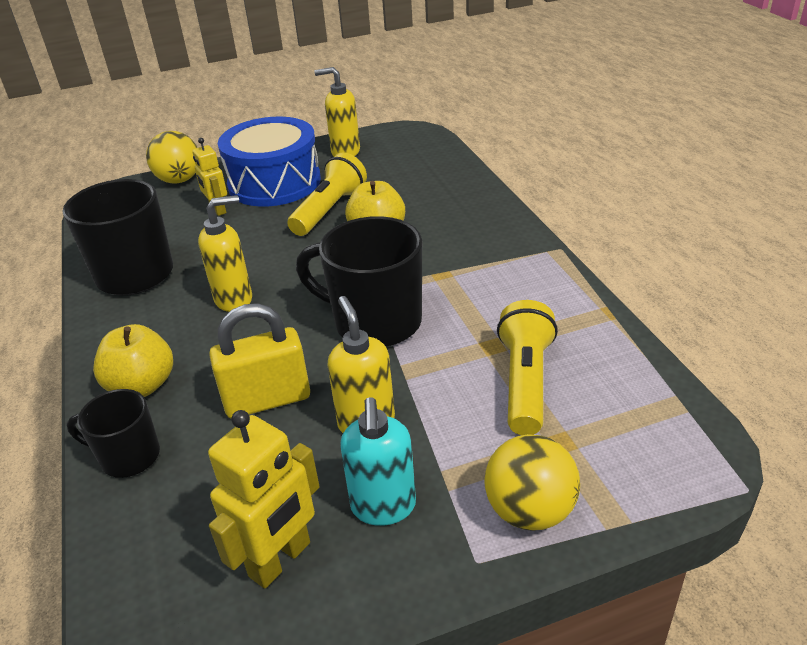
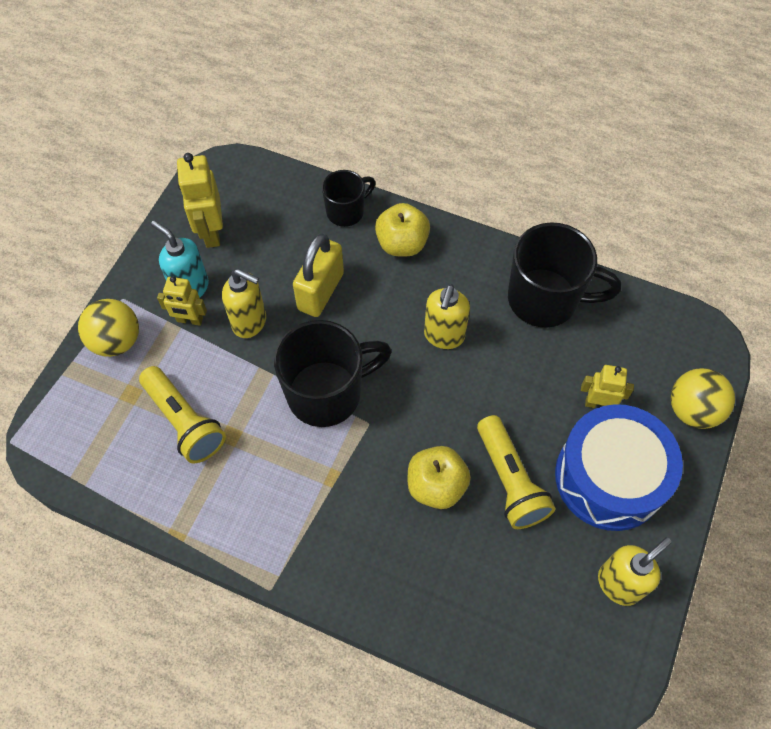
camera: 130 degrees right, 25 degrees up
(423, 470) = (190, 320): none -> yellow robot

